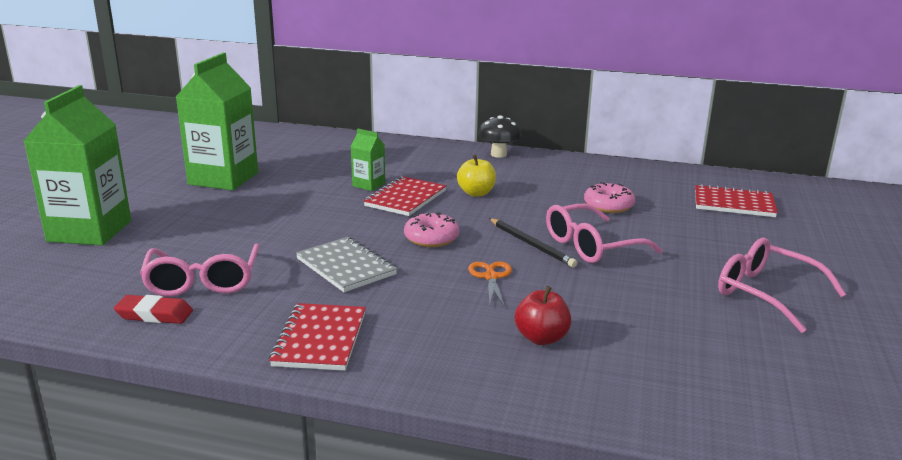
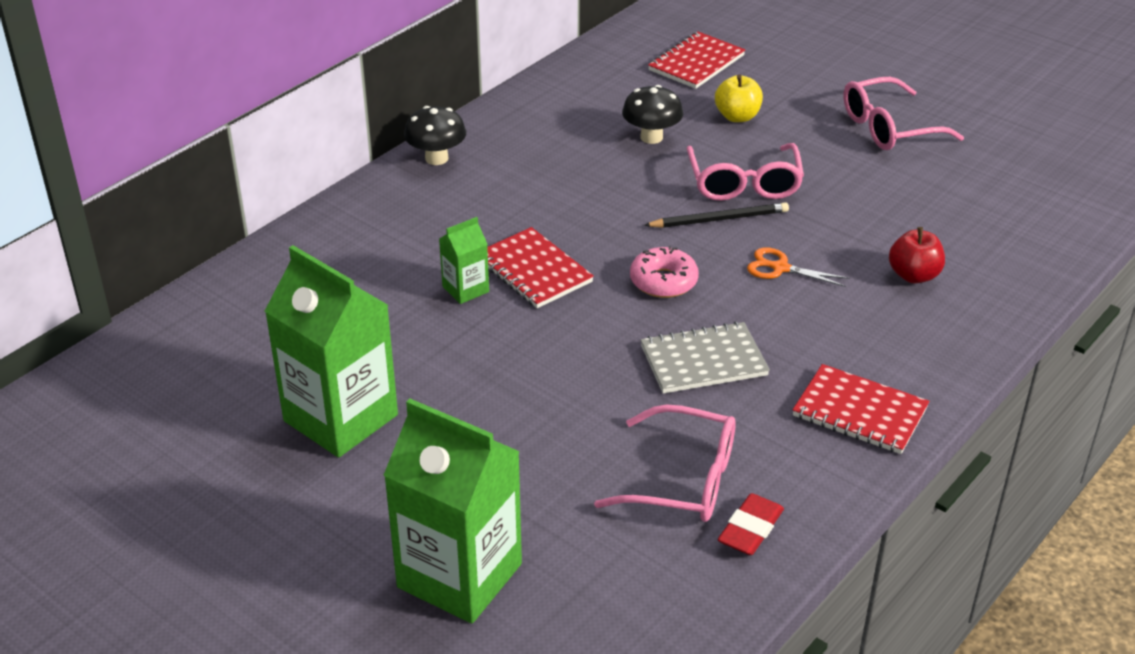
camera: 65 degrees left, 15 degrees up
(476, 193) = (554, 213): yellow apple -> yellow apple (737, 116)
(608, 206) = (651, 137): pink donut -> black mushroom

